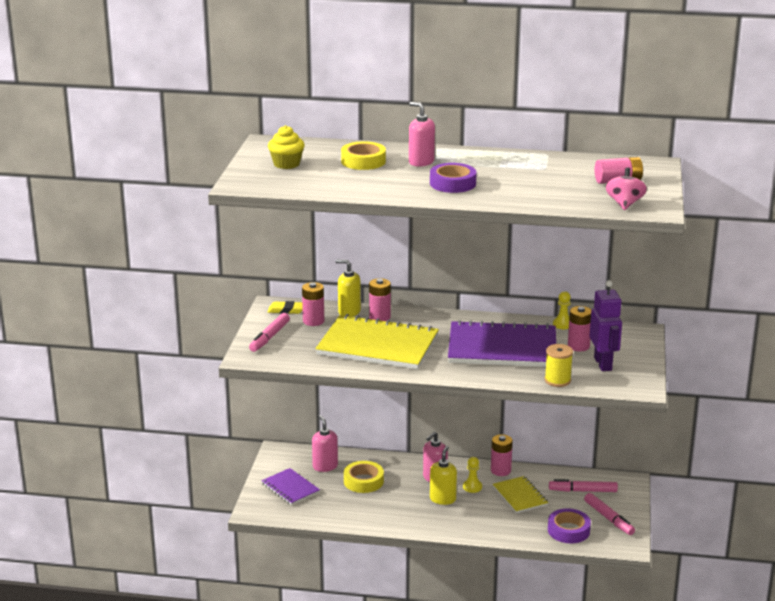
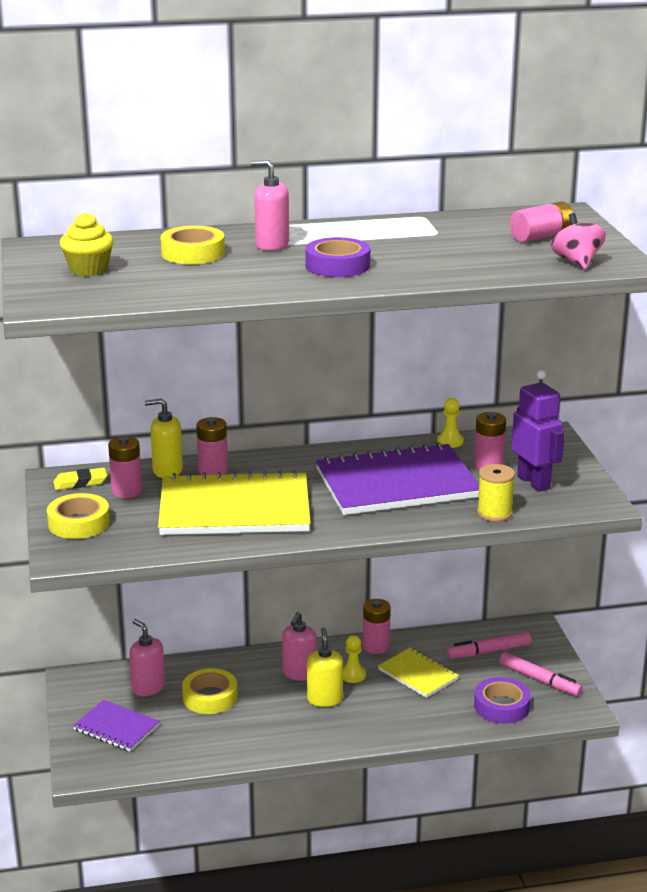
camera: 20 degrees left, 0 degrees up
(269, 337) = (79, 523): pink marker -> yellow tape

